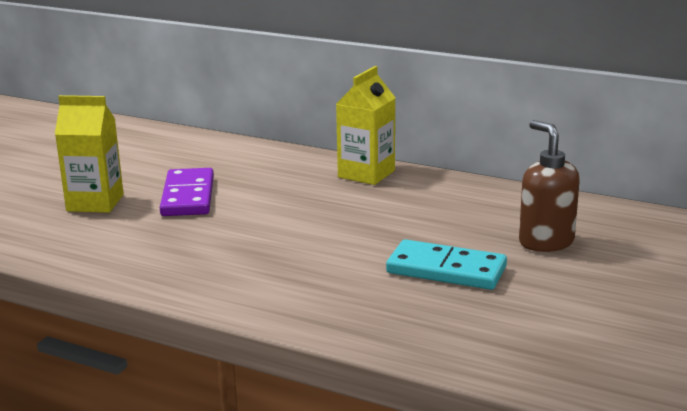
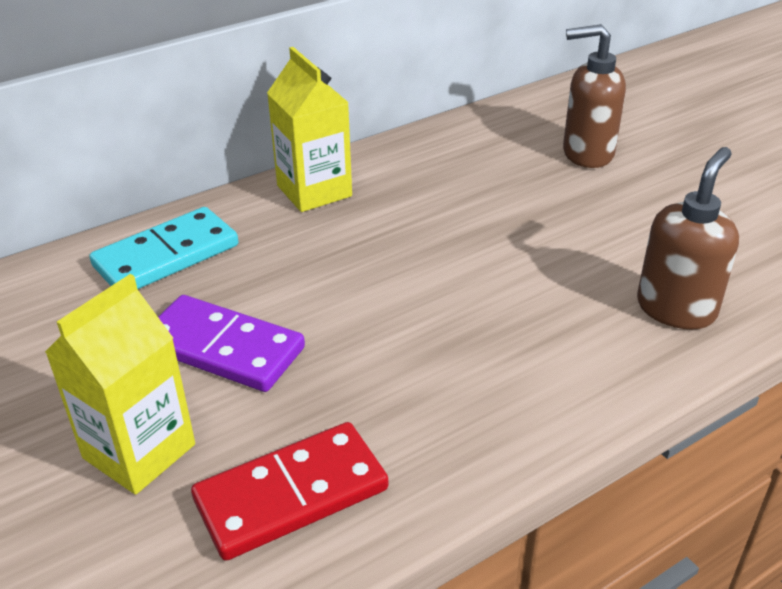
camera: 60 degrees left, 15 degrees up
(92, 243) = (291, 494): none -> red domino
(370, 313) = (676, 308): none -> brown soap dispenser
(446, 270) = (606, 227): turquoise domino -> turquoise domino (166, 256)

